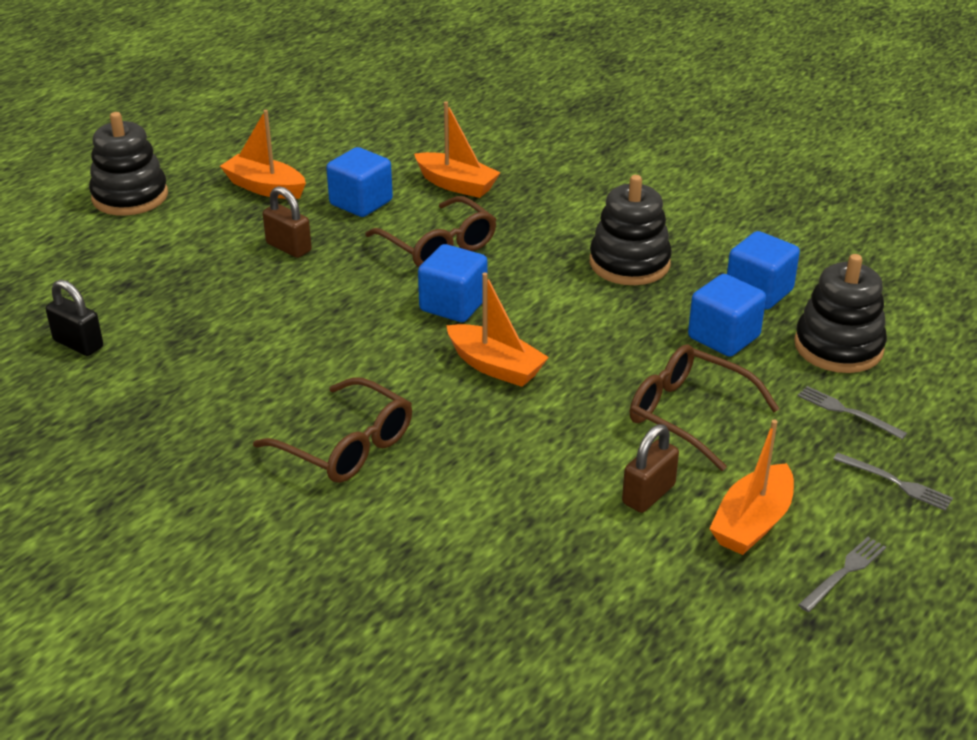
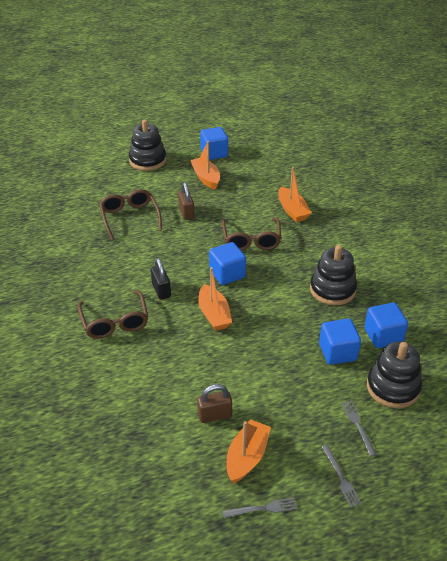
camera: 35 degrees right, 5 degrees up
(78, 344) = (63, 223): black padlock -> black padlock (161, 290)
(361, 203) = (239, 202): blue cube -> blue cube (214, 153)
(689, 414) = (276, 384): brown glasses -> brown glasses (130, 218)
(752, 522) = (247, 457): orange boat -> orange boat turned 135 degrees clockwise

